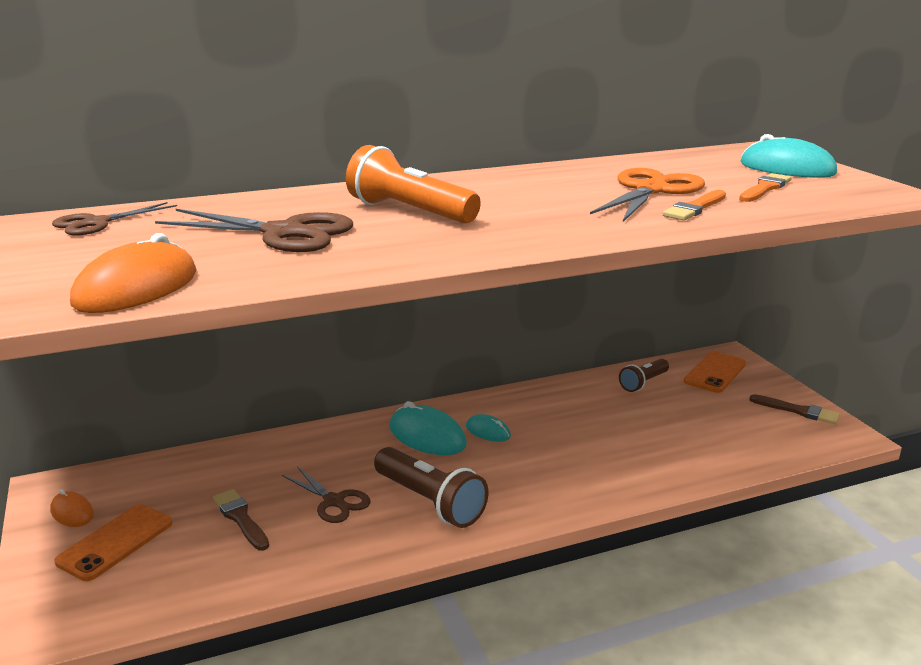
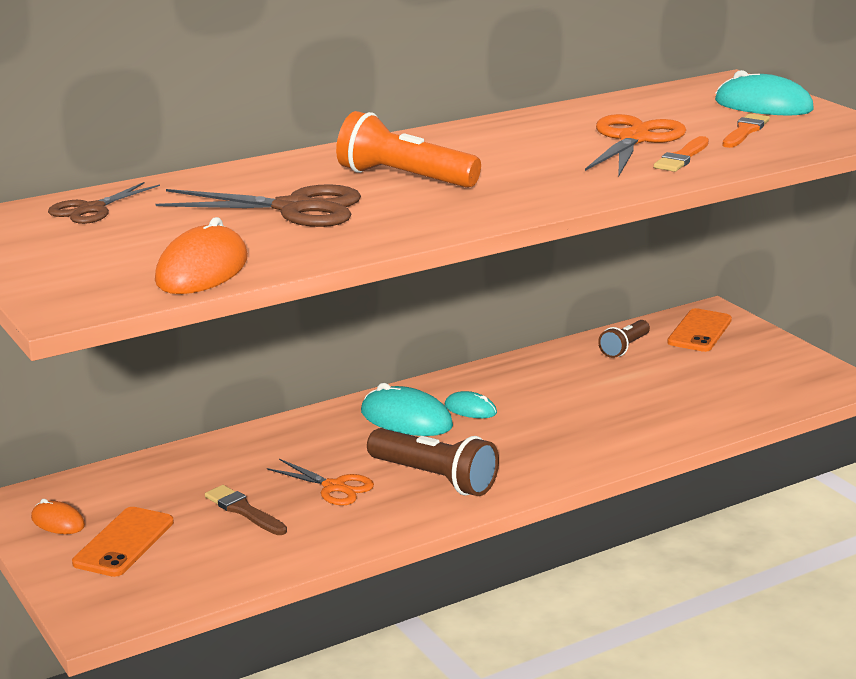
camera: 10 degrees left, 0 degrees up
(334, 501) = (334, 487): brown scissors -> orange scissors
(798, 411) = (792, 363): brown brush -> none

